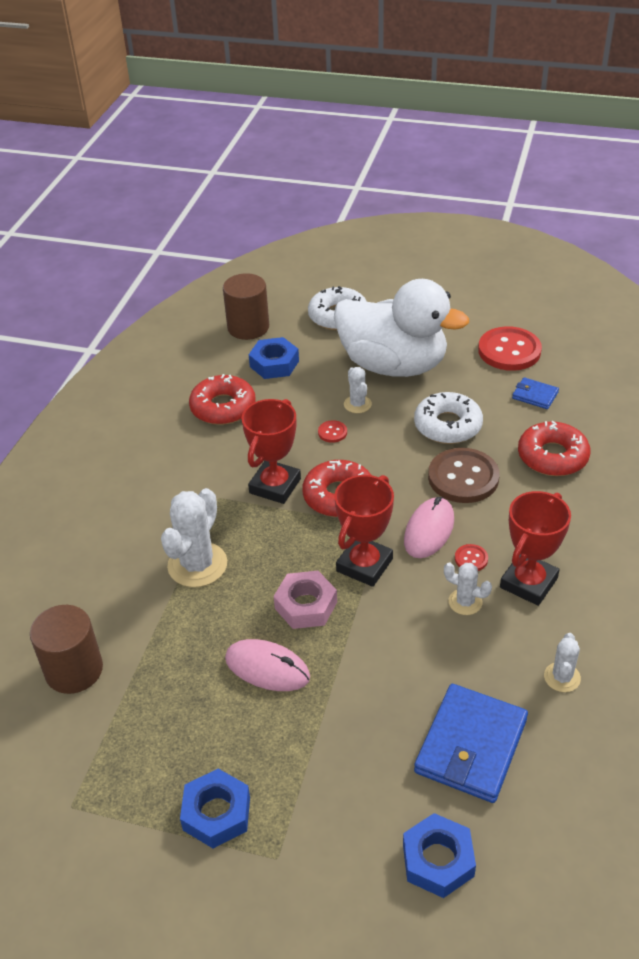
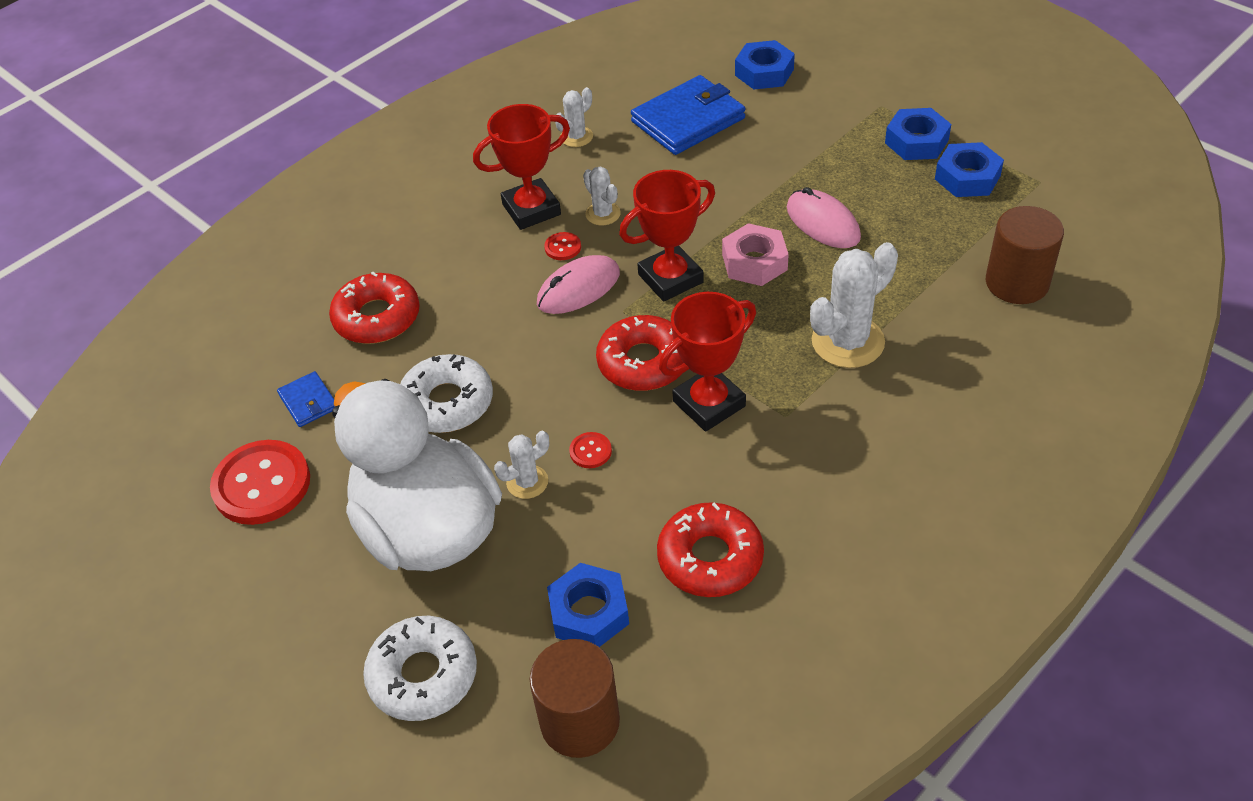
camera: 150 degrees left, 5 degrees up
(148, 781) = (967, 177): none -> blue nut
(357, 404) = (527, 482): white cactus -> white cactus turned 45 degrees clockwise
(463, 477) = (492, 331): brown button -> none

